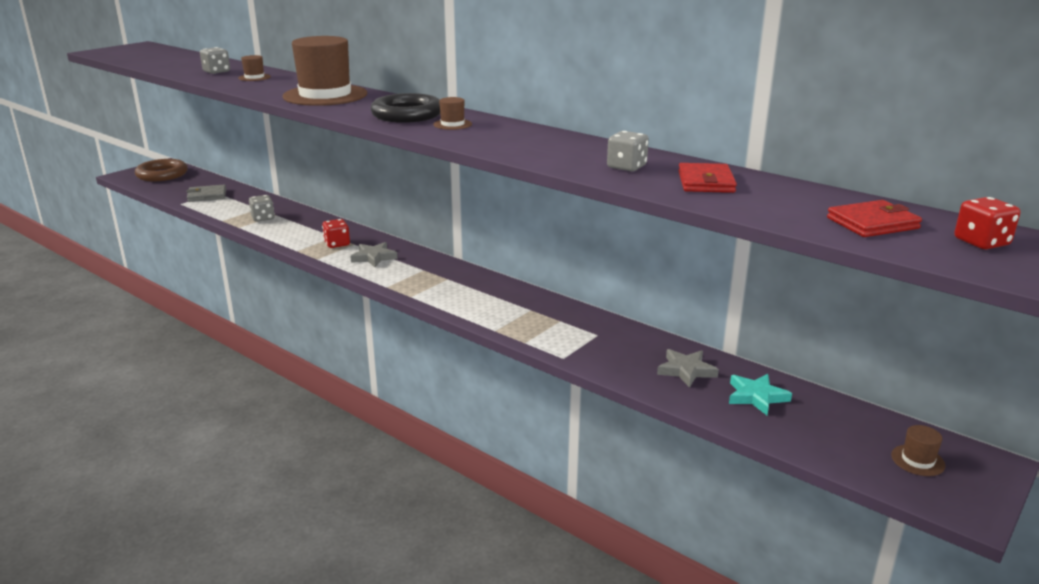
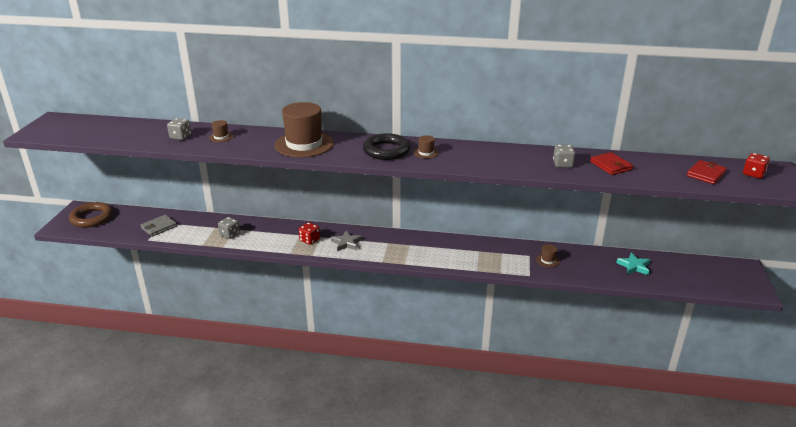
camera: 30 degrees left, 5 degrees up
(686, 370) = (591, 262): grey star -> none
(917, 460) = (721, 275): brown hat -> brown hat (548, 260)

